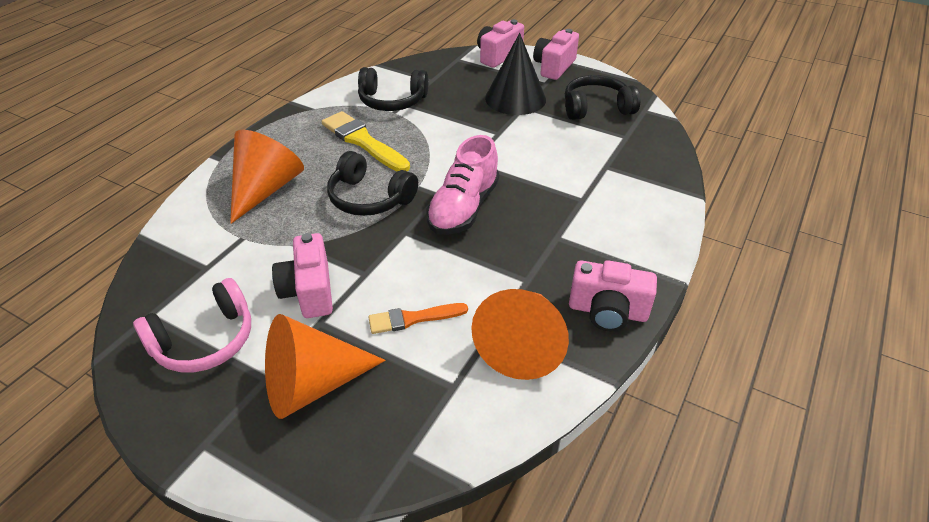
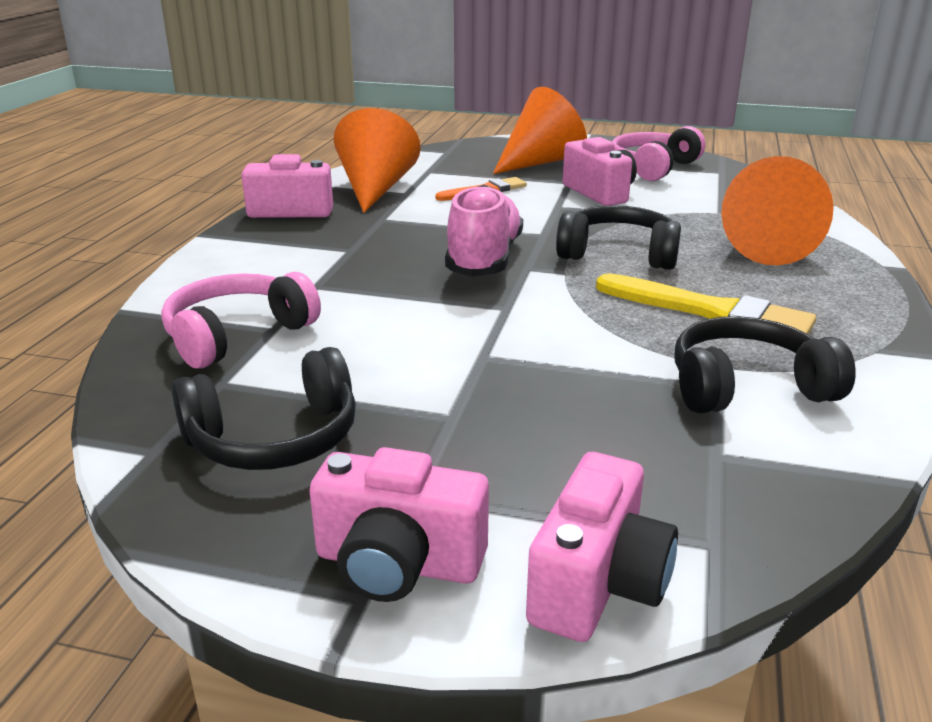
camera: 165 degrees right, 15 degrees down
(515, 98) = (478, 435): black cone -> none
(554, 67) = (398, 563): pink camera -> pink camera turned 90 degrees clockwise
(624, 165) = (237, 335): none -> pink headphones

